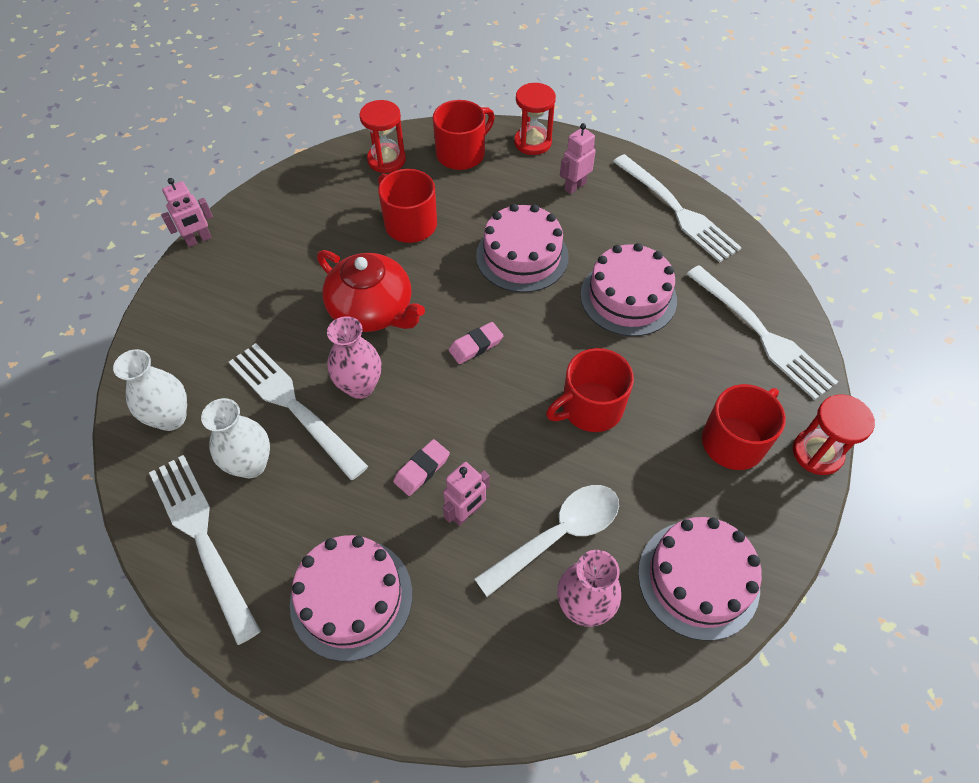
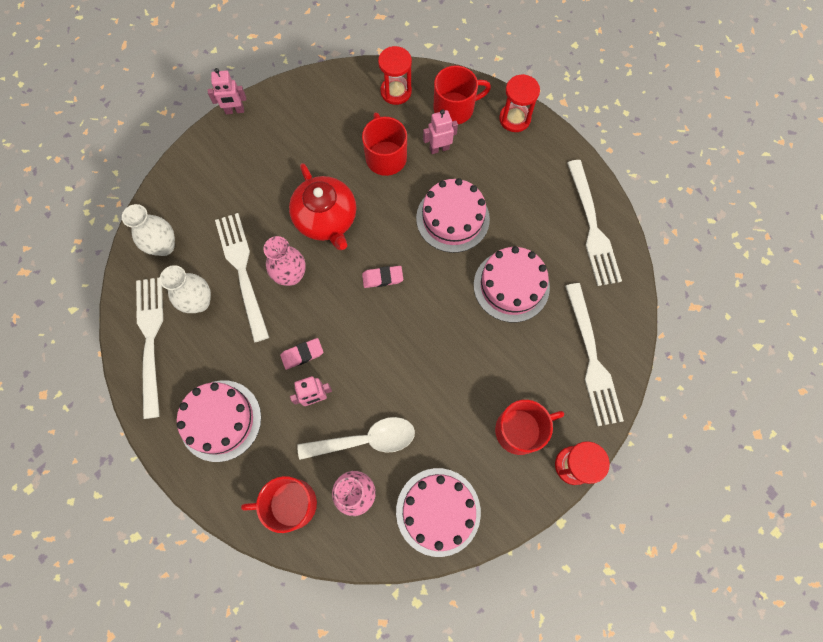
camera: 25 degrees right, 15 degrees up
(575, 186) = (525, 173): pink robot -> pink robot (439, 148)
(590, 407) = (435, 360): red mug -> red mug (290, 504)

